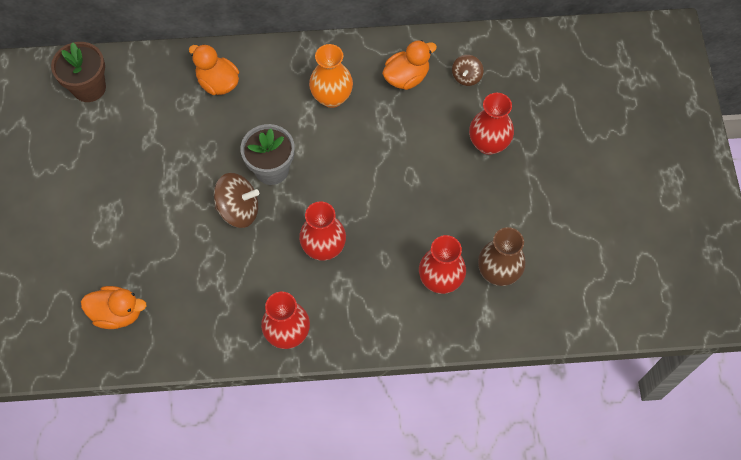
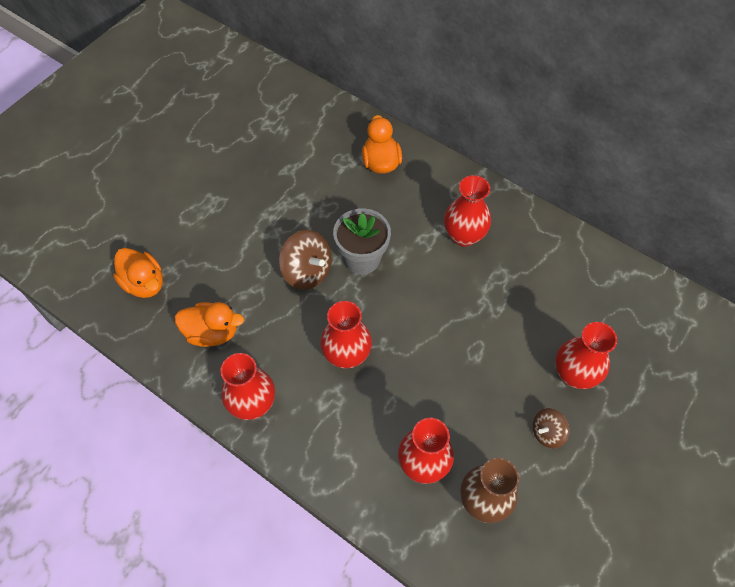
camera: 40 degrees right, 5 degrees down
(89, 88) = (282, 103): brown flower pot -> none
(332, 97) = (464, 235): orange vase -> red vase
(406, 77) = (545, 263): orange duck -> orange duck (212, 332)
(466, 77) = (602, 300): brown spinning top -> brown spinning top (547, 433)

